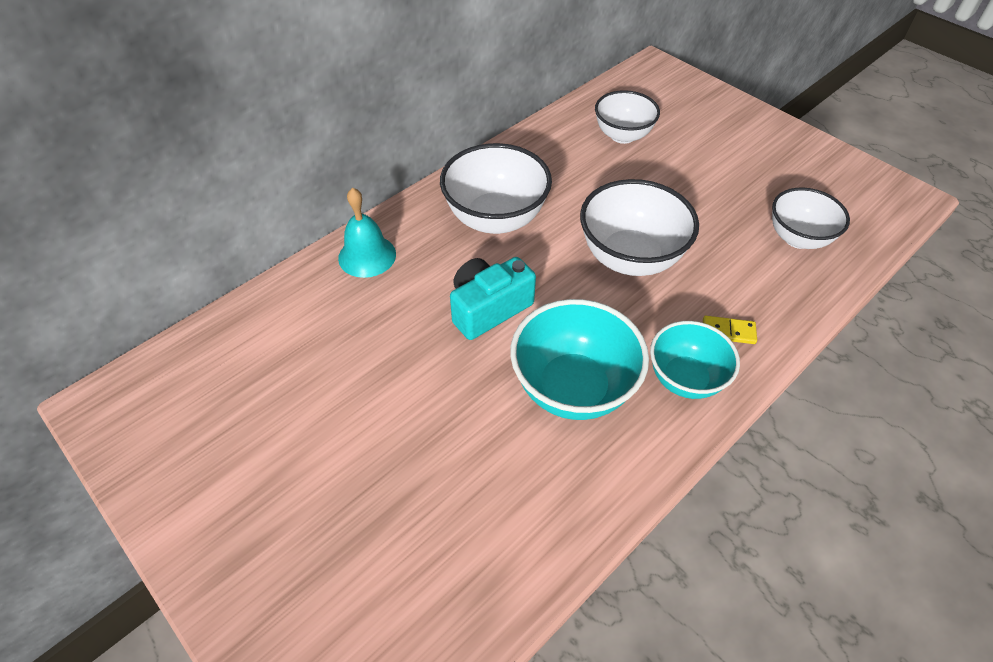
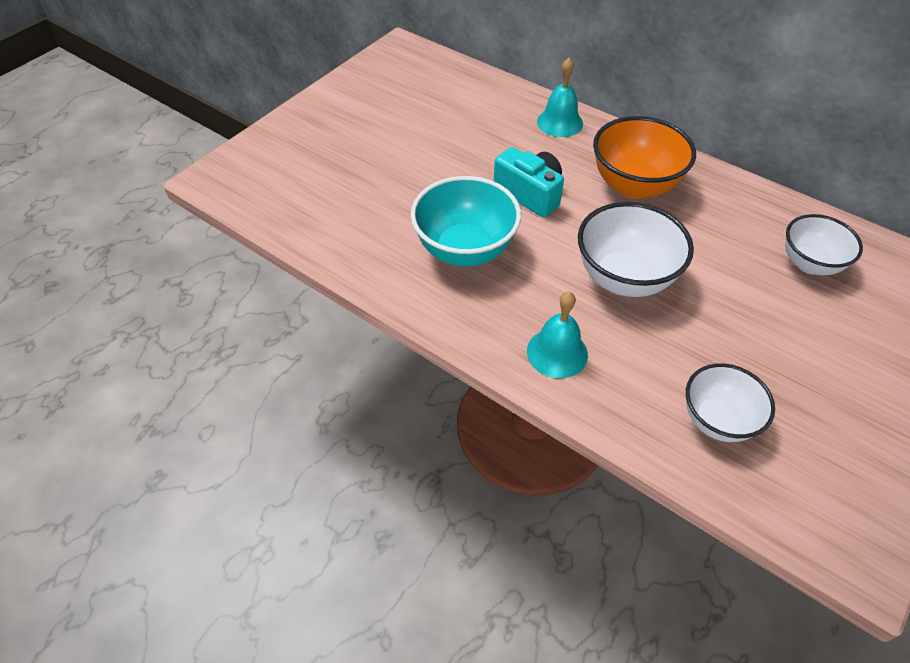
camera: 80 degrees right, 0 degrees up
(495, 219) = (634, 185): white bowl -> orange bowl
(685, 379) = (493, 320): turquoise bowl -> none
(728, 331) = (557, 352): yellow domino -> turquoise bell

